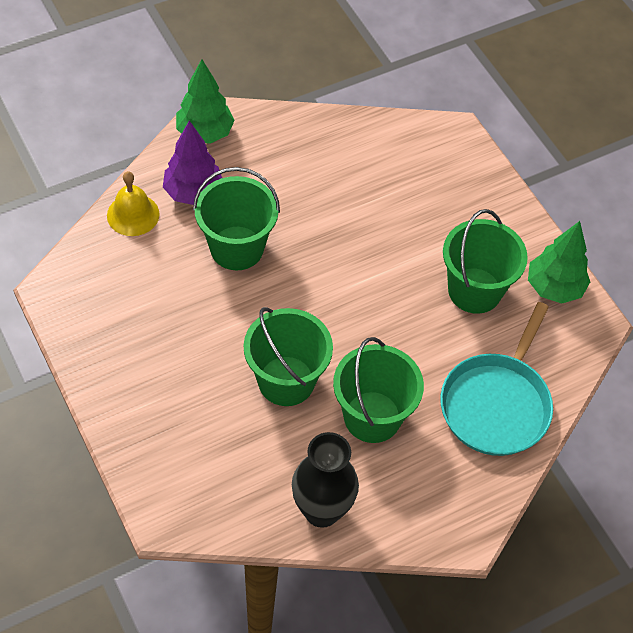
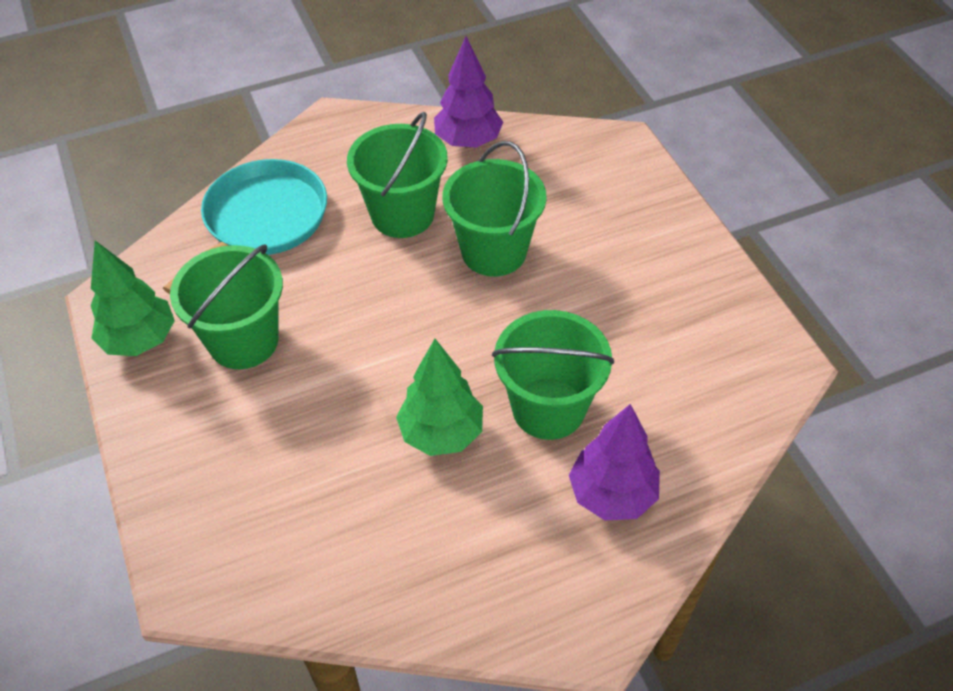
camera: 170 degrees left, 5 degrees down
(133, 214) = (697, 463): yellow bell -> none
(205, 133) = (598, 603): green tree -> green tree (441, 433)
(321, 510) = (468, 141): black vase -> purple tree

